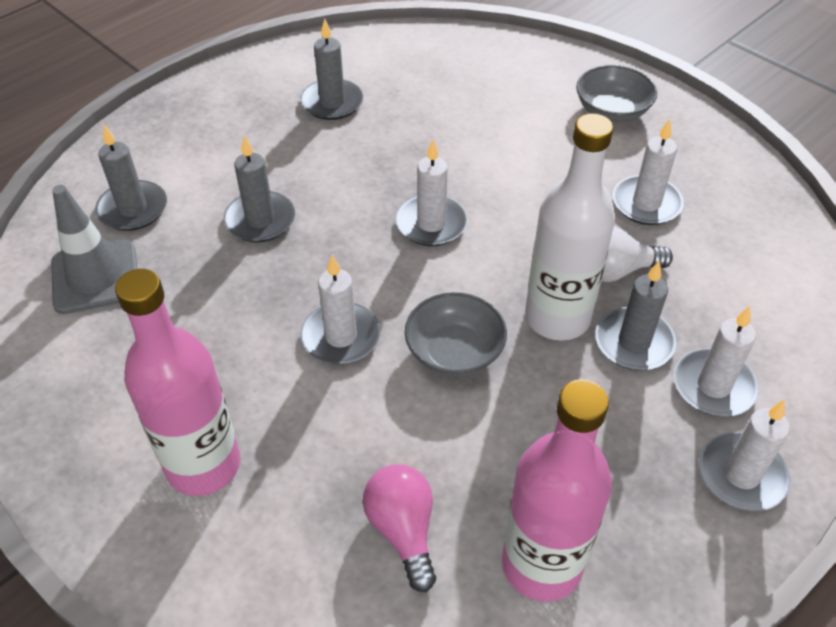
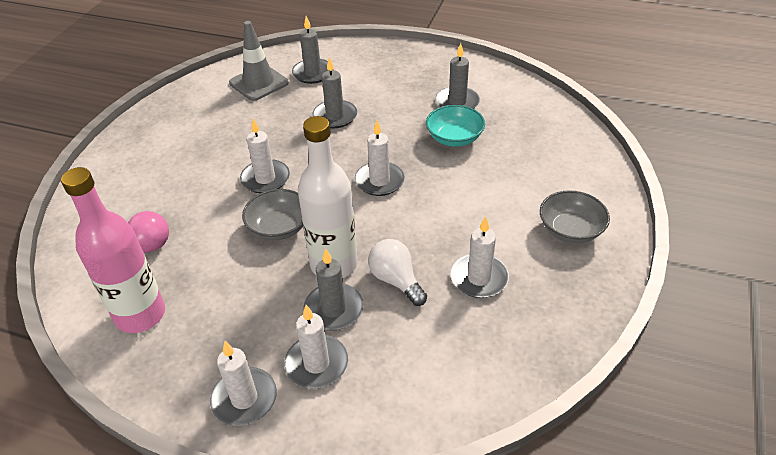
camera: 65 degrees right, 5 degrees down
(203, 465) = (158, 166): pink bottle -> none
(399, 131) = (454, 138): none -> turquoise bowl

